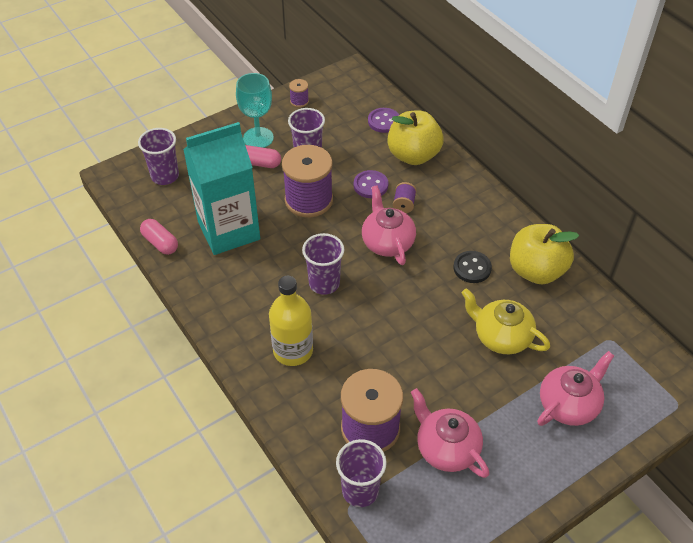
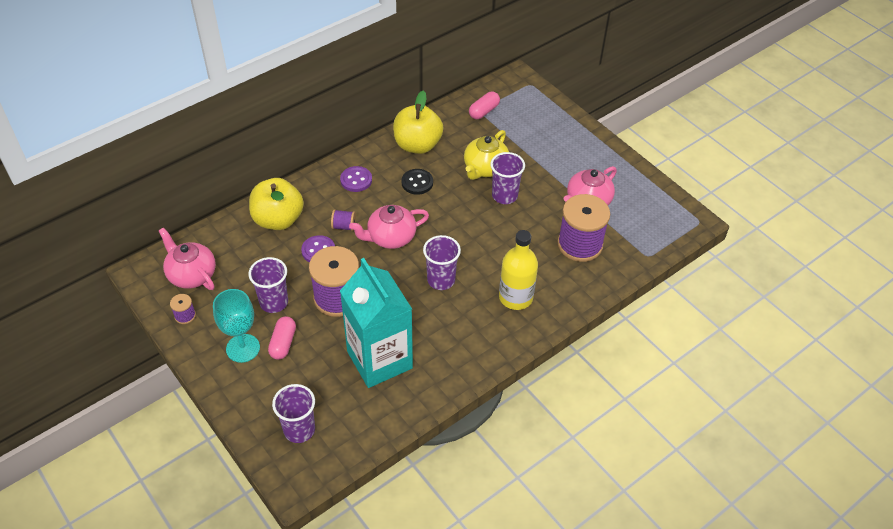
camera: 95 degrees left, 0 degrees up
(160, 243) = (398, 418): pink capsule -> pink capsule (484, 111)
(360, 490) = (632, 249): purple cup -> purple cup (504, 196)
(384, 121) = (226, 242): purple button -> purple button (356, 180)
(569, 404) = (539, 136): pink teapot -> pink teapot (191, 274)

